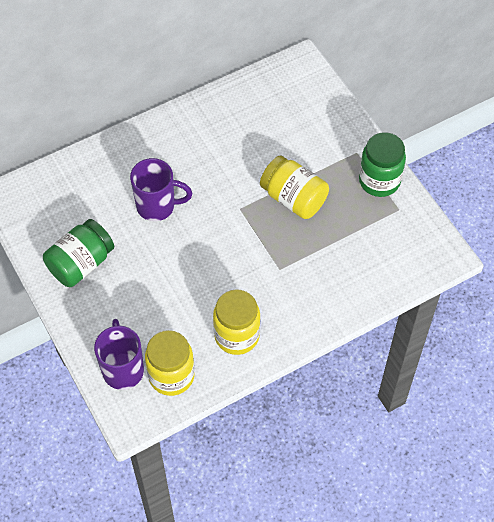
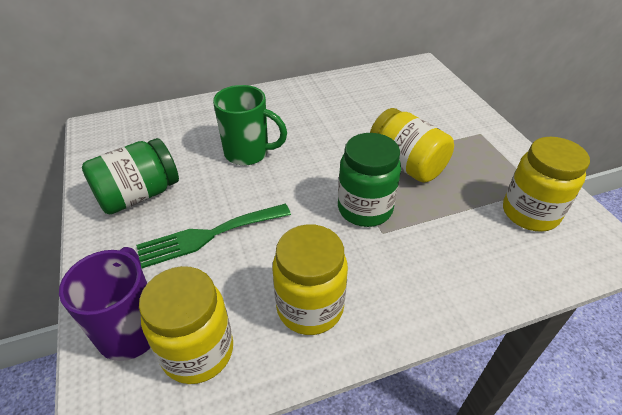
camera: 10 degrees right, 15 degrees down
(150, 292) = (208, 235): none -> green fork
(157, 206) = (248, 153): purple mug -> green mug
(379, 181) = (509, 160): green jar -> green jar (365, 209)
(390, 234) = (530, 213): none -> yellow jar

